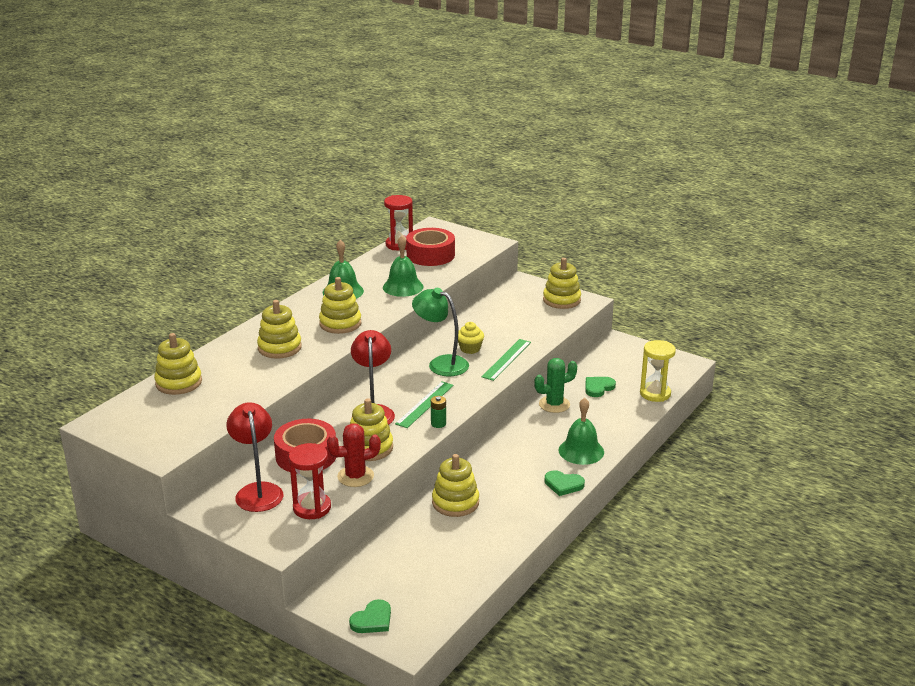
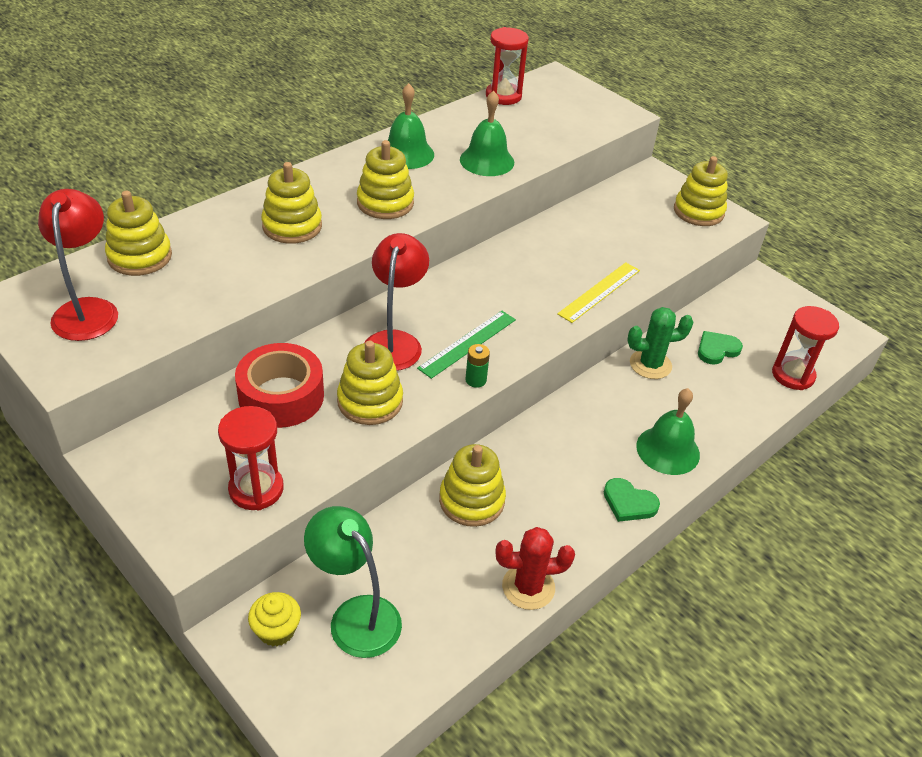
camera: 10 degrees right, 15 degrees up
(257, 491) = (195, 443): red lamp -> red lamp (88, 310)
(355, 476) = (334, 447): red cactus -> red cactus (528, 587)
(372, 620) = (293, 685): green heart -> none
(430, 255) = (539, 118): red tape -> none
(441, 363) = (510, 281): green lamp -> green lamp (356, 615)
(470, 349) = (555, 265): yellow cupcake -> yellow cupcake (276, 630)
(506, 359) = (599, 292): green ruler -> yellow ruler
(655, 394) = (793, 375): yellow hourglass -> red hourglass

